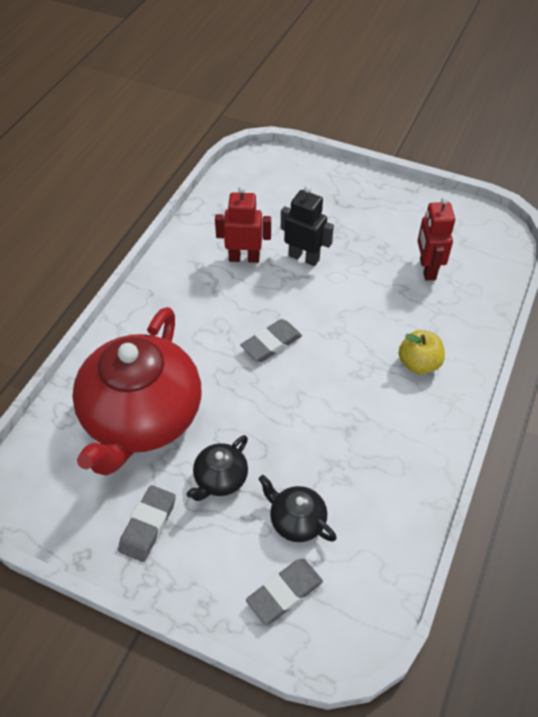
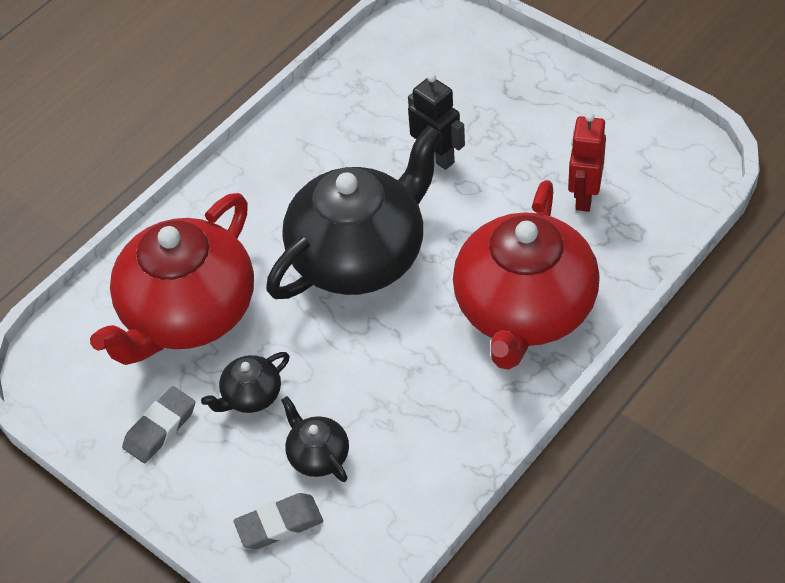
camera: 20 degrees right, 0 degrees up
(244, 258) = (364, 145): red robot -> none
(271, 344) = (359, 256): grey eraser -> black teapot
(418, 364) = (524, 310): yellow apple -> red teapot

